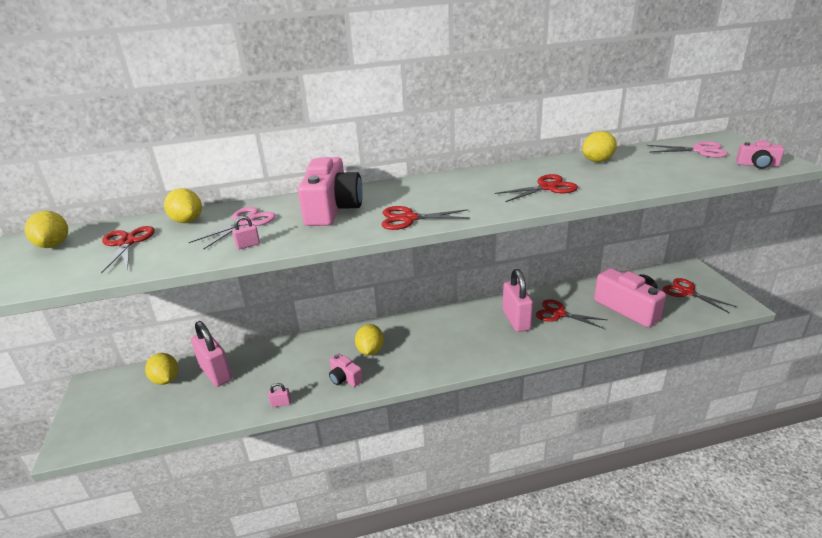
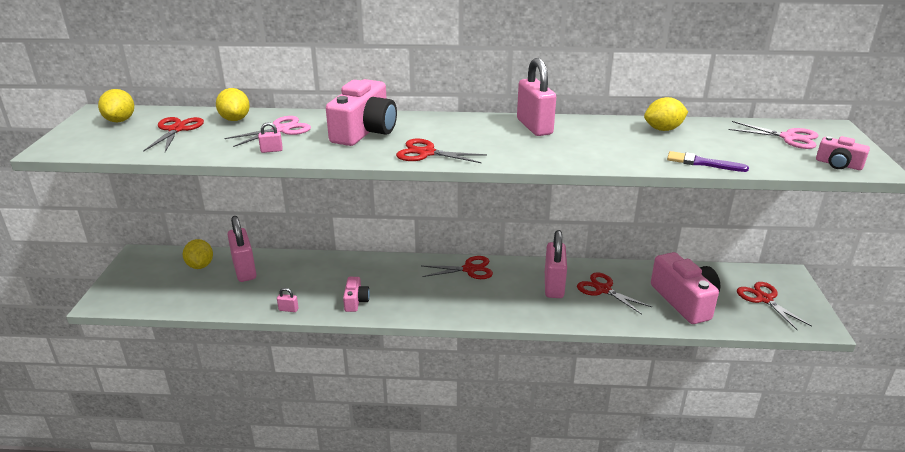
camera: 15 degrees right, 0 degrees up
(345, 378) = (356, 301): pink camera -> pink camera turned 150 degrees counterclockwise
(370, 350) = (392, 282): yellow lemon -> none
(488, 177) = (534, 127): none -> pink padlock
(547, 187) = (585, 147): red scissors -> red scissors (469, 269)
(655, 183) = (702, 163): none -> purple brush

